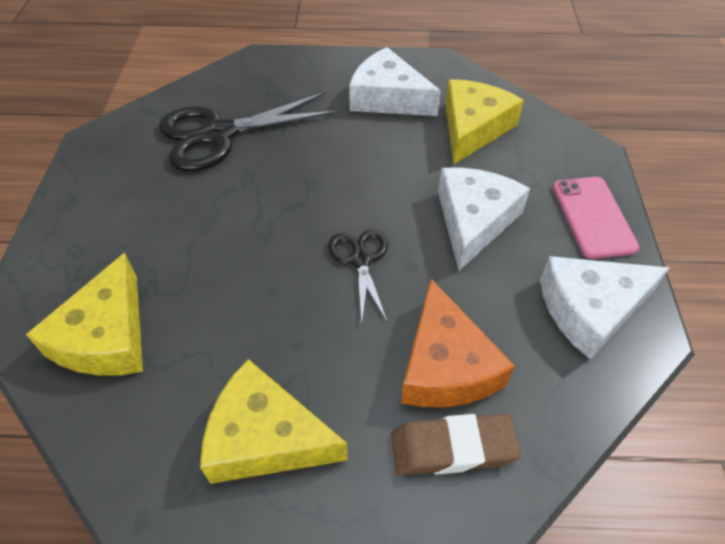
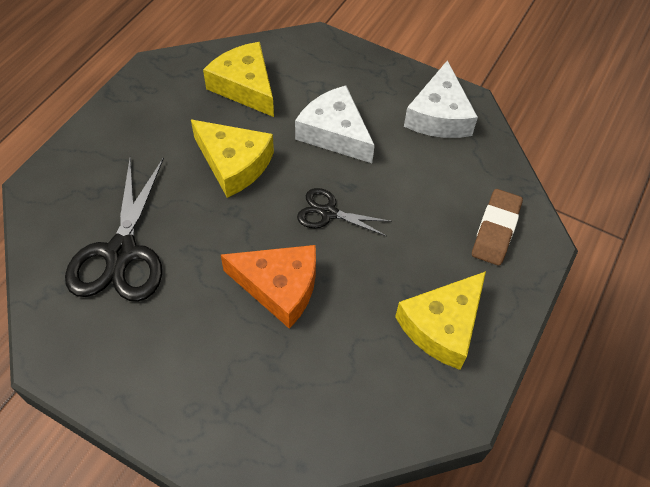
camera: 65 degrees left, 5 degrees up
(107, 336) = (303, 404): yellow cheese -> yellow cheese (234, 163)
(388, 98) = (169, 119): white cheese -> none
(446, 365) = (439, 206): orange cheese -> orange cheese (279, 287)
(593, 217) = (371, 72): pink phone -> none

